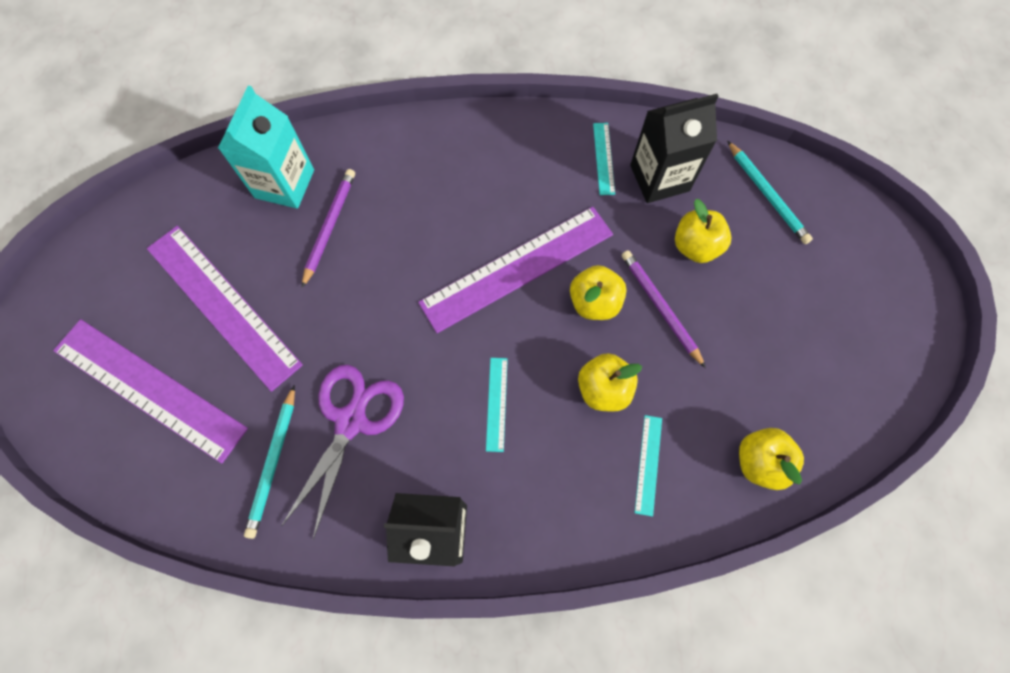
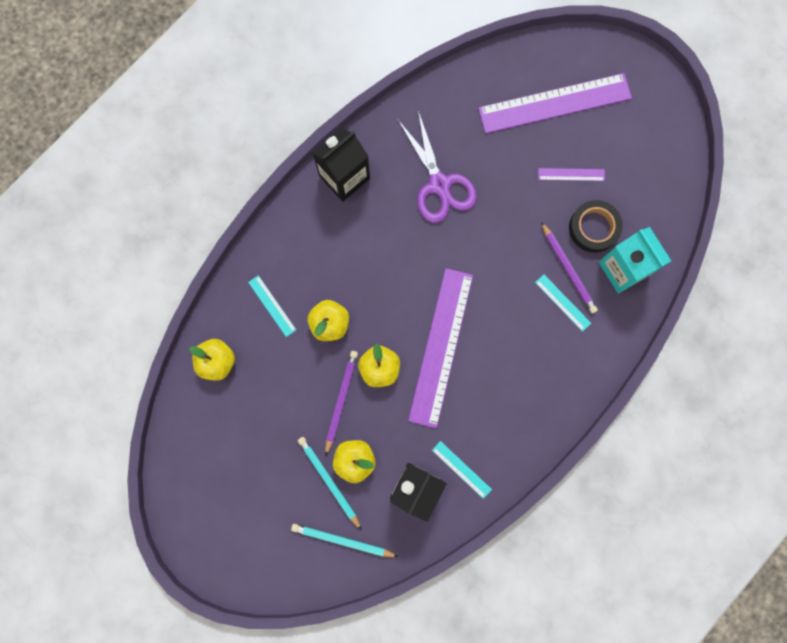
camera: 135 degrees right, 10 degrees up
(223, 305) = (571, 174): purple ruler -> purple ruler, size x0.43
(265, 239) = (593, 228): none -> black tape
(273, 463) = (454, 131): turquoise pencil -> turquoise pencil (329, 481)
(497, 403) = (376, 263): turquoise ruler -> turquoise ruler (562, 302)
(660, 307) = (341, 400): purple pencil -> purple pencil turned 90 degrees counterclockwise

